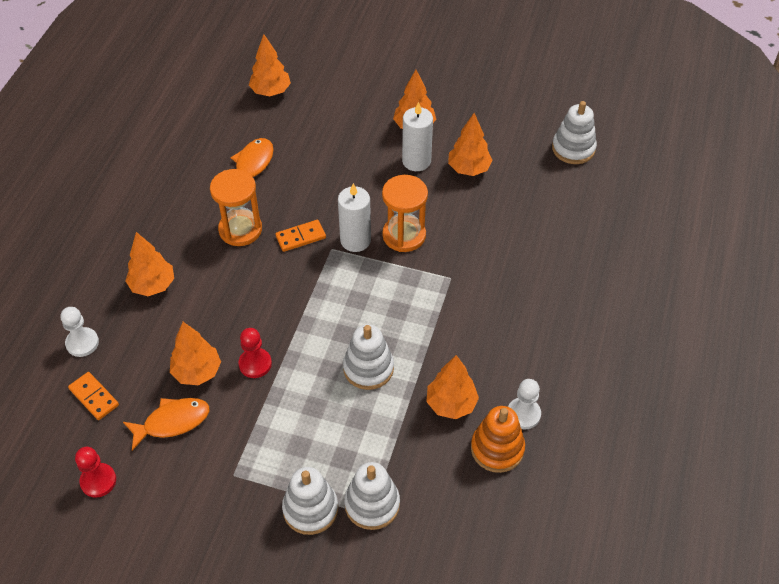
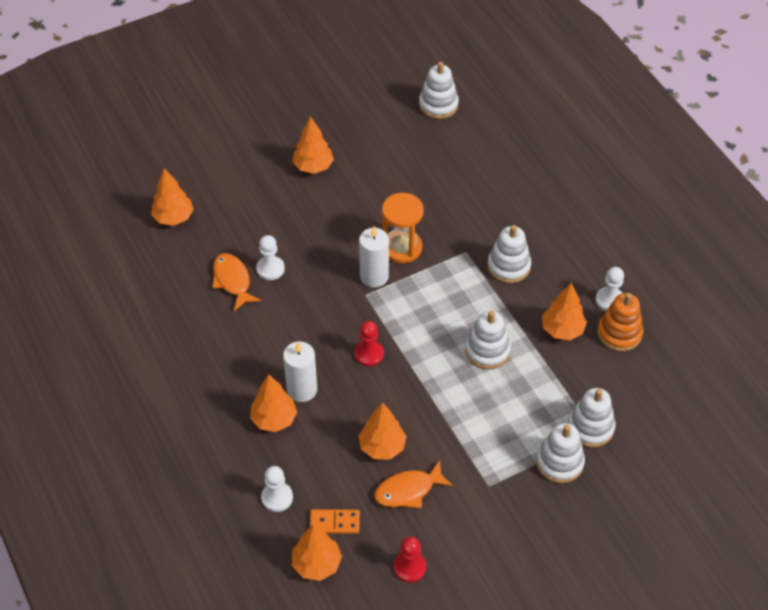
camera: 45 degrees left, 0 degrees up
(172, 422) = (408, 490): orange fish -> orange fish turned 135 degrees counterclockwise
(240, 229) = (285, 332): orange hourglass -> none
(255, 364) = (413, 409): red pawn -> red pawn (369, 354)
(289, 176) = (270, 269): none -> white pawn
(301, 237) = (334, 304): orange domino -> none
(416, 161) = (346, 190): white candle -> white candle (302, 389)
(469, 169) = (388, 169): orange tree -> orange tree (316, 564)
(471, 316) = (508, 266): none -> white stacking toy

